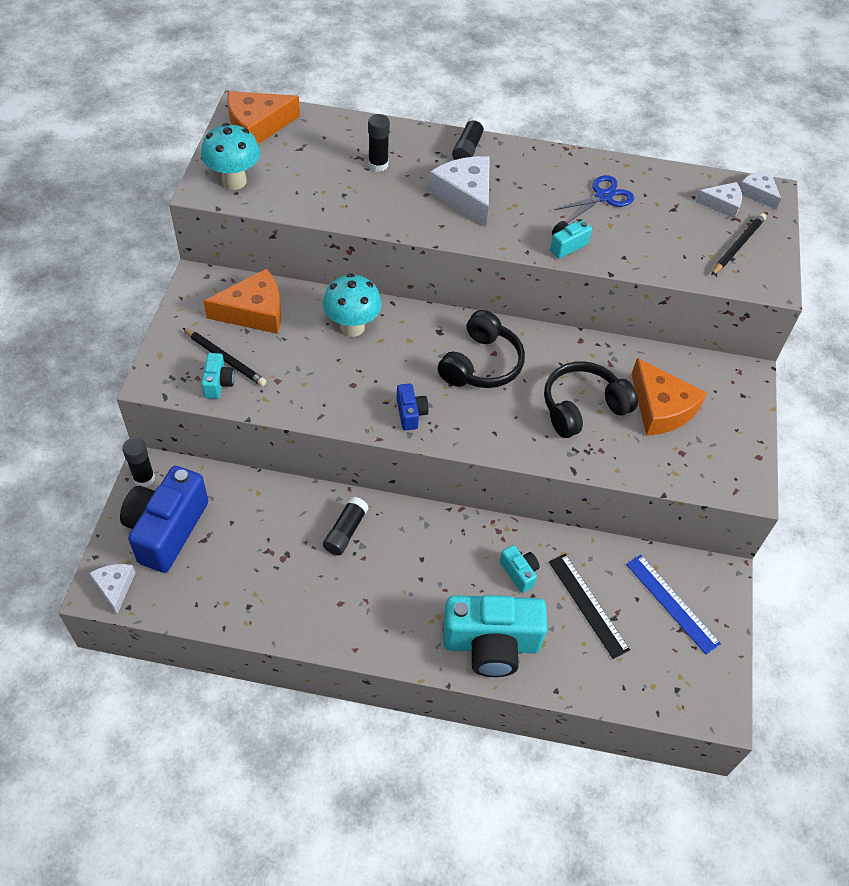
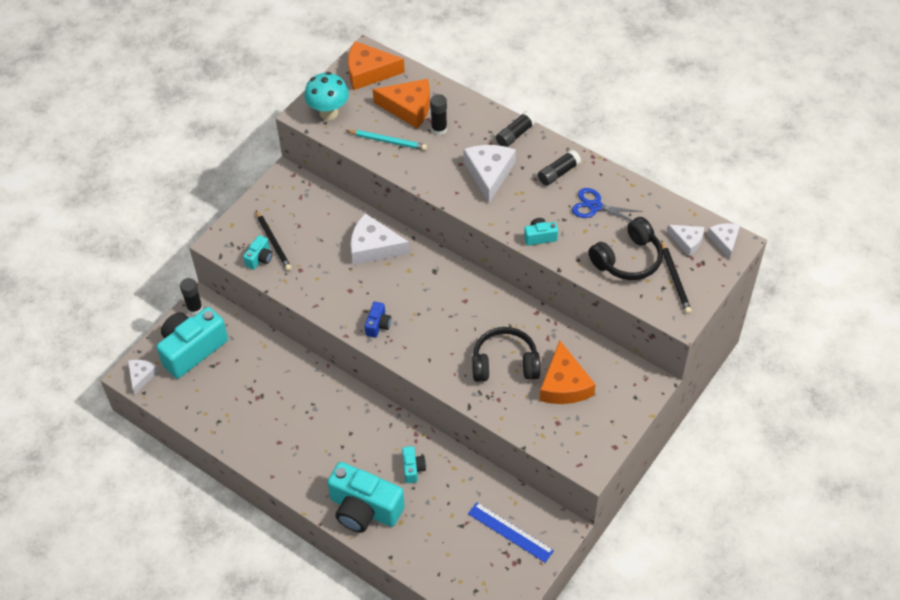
camera: 30 degrees right, 0 degrees up
(166, 529) = (192, 349): blue camera -> turquoise camera
(254, 312) = (311, 213): orange cheese -> orange cheese (408, 108)
(325, 193) = (388, 141): none -> turquoise pencil
(345, 531) = (309, 394): black glue stick -> black glue stick (558, 173)
(352, 327) = (373, 247): turquoise mushroom -> white cheese
(481, 364) = (450, 306): black headphones -> black headphones (628, 259)
(588, 605) = (448, 509): black ruler -> none
(603, 197) = (595, 206): blue scissors -> blue scissors turned 150 degrees counterclockwise
(672, 603) = (510, 532): blue ruler -> blue ruler turned 45 degrees counterclockwise
(738, 246) = (675, 279): black pencil -> black pencil turned 105 degrees clockwise

